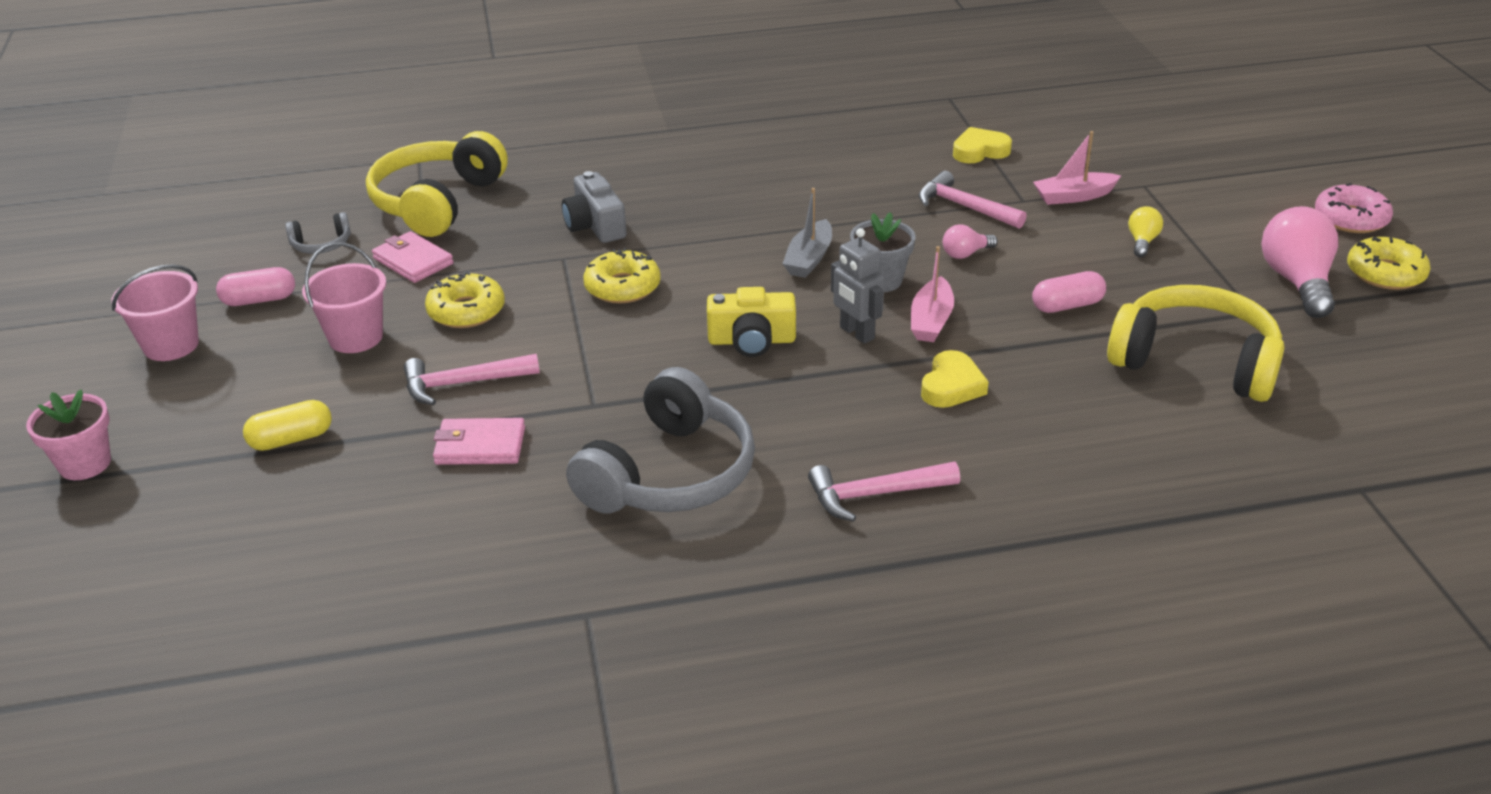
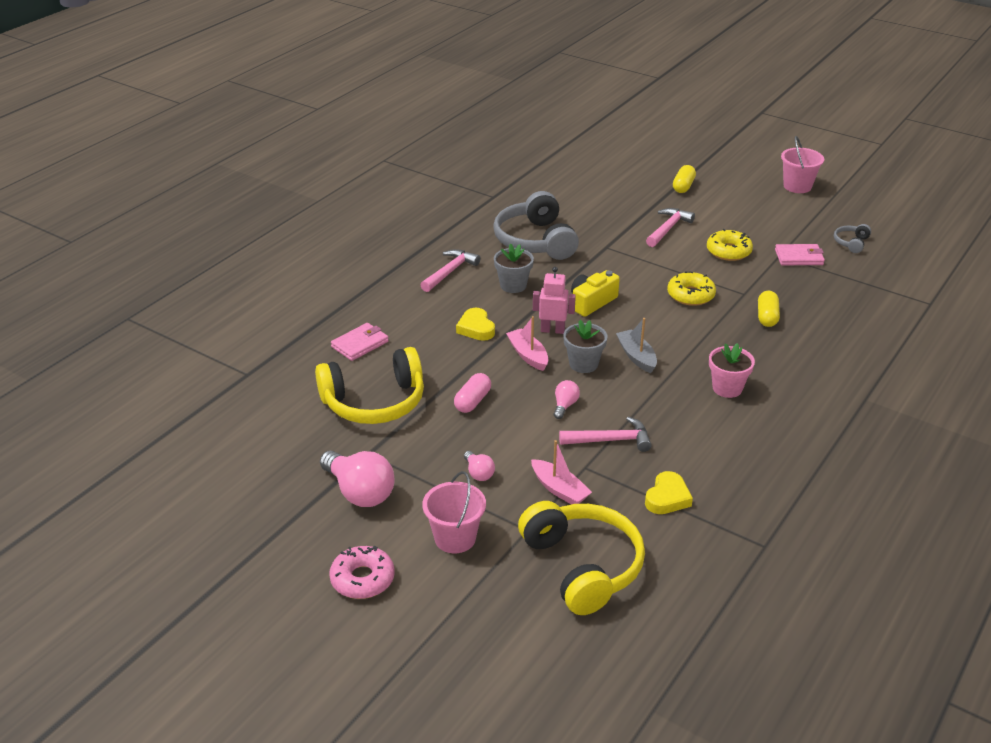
camera: 135 degrees right, 0 degrees up
(85, 464) = (726, 151): pink flower pot -> pink flower pot (727, 388)
(259, 300) = (812, 213): pink capsule -> none
(355, 337) = (743, 221): pink bucket -> pink bucket (455, 538)
(437, 202) = (860, 287): yellow headphones -> yellow headphones (582, 566)
(480, 446) = (618, 215): pink wallet -> pink wallet (360, 344)
(595, 225) = (767, 317): grey camera -> yellow capsule
(815, 419) = (513, 285): none -> grey flower pot
(856, 333) = (552, 330): grey robot -> pink robot
(1073, 196) = (559, 489): pink boat -> pink boat turned 105 degrees clockwise
(1142, 242) = (478, 473): yellow light bulb -> pink light bulb
(1385, 273) = (309, 533): yellow donut -> none

